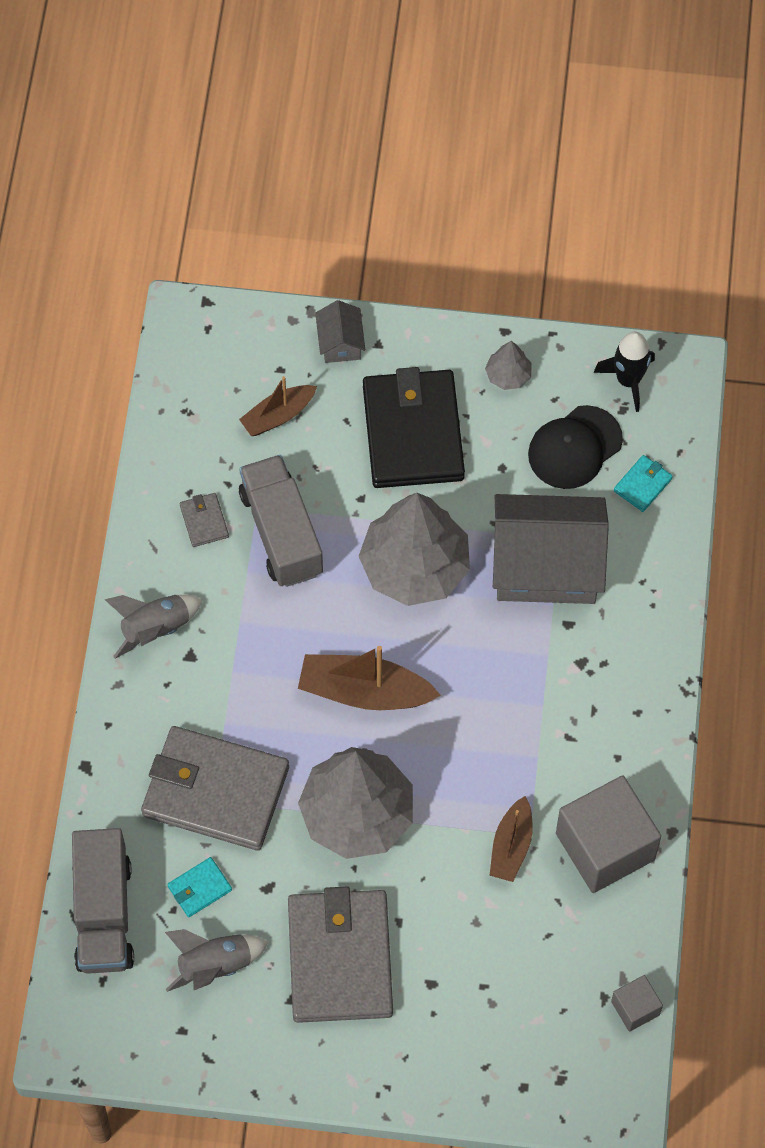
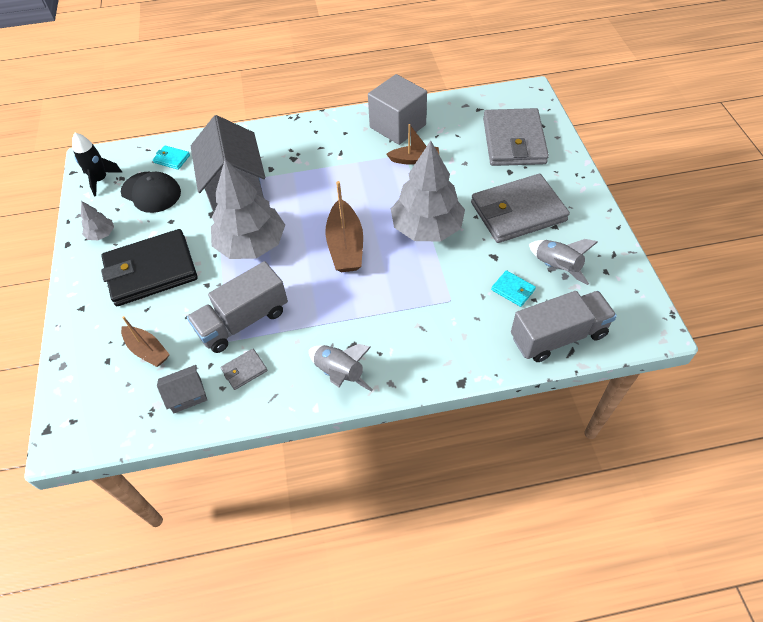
camera: 105 degrees left, 10 degrees down
(216, 791) = (444, 301): grey wallet -> grey wallet (513, 141)
(340, 342) = (81, 330): grey house -> grey house (187, 395)
(635, 1008) = (477, 98): grey cube -> none

